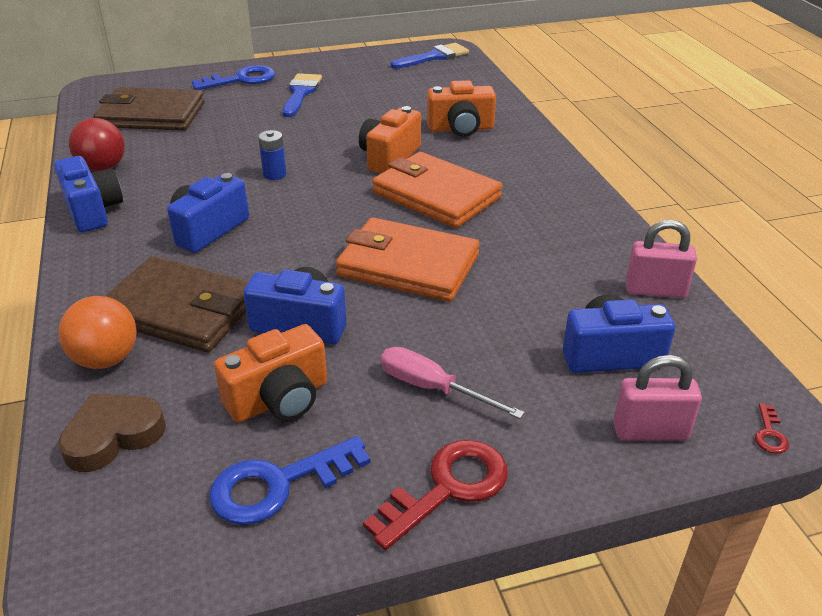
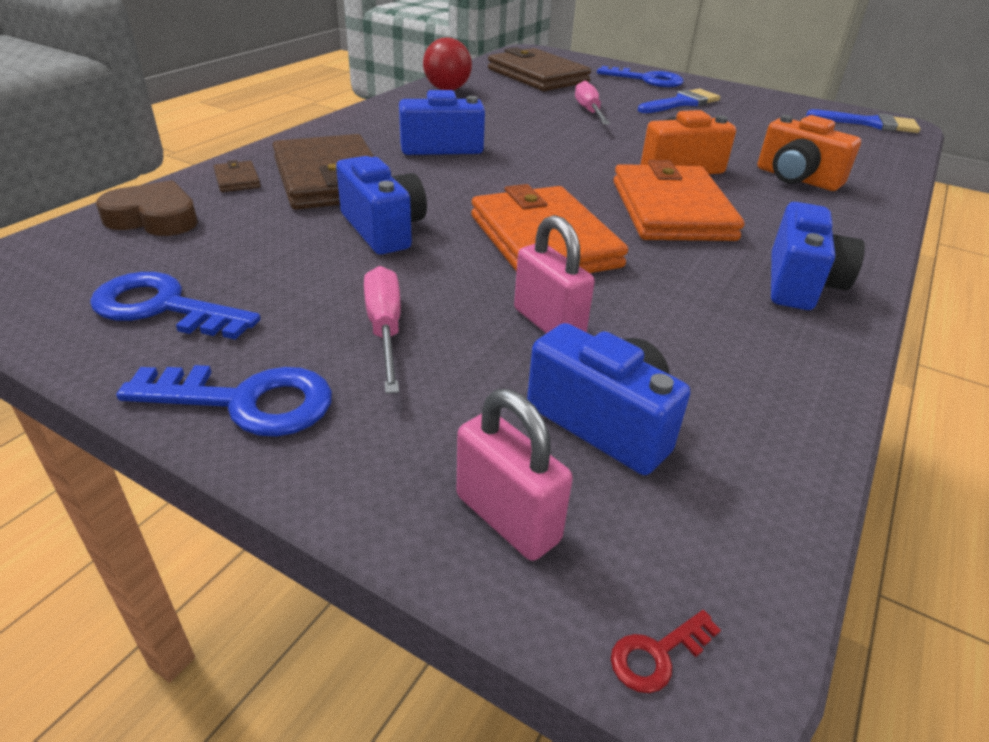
camera: 45 degrees right, 0 degrees up
(93, 211) = (394, 107): blue camera -> blue camera (800, 284)
(106, 359) = (237, 180): orange ball -> brown wallet
(253, 134) = (589, 111): none -> pink screwdriver
(274, 174) = (556, 139): blue battery -> none
(279, 399) = (273, 262): orange camera -> none
(448, 487) = (247, 402): red key -> blue key
(655, 290) = (779, 408): pink padlock -> pink padlock (548, 323)

